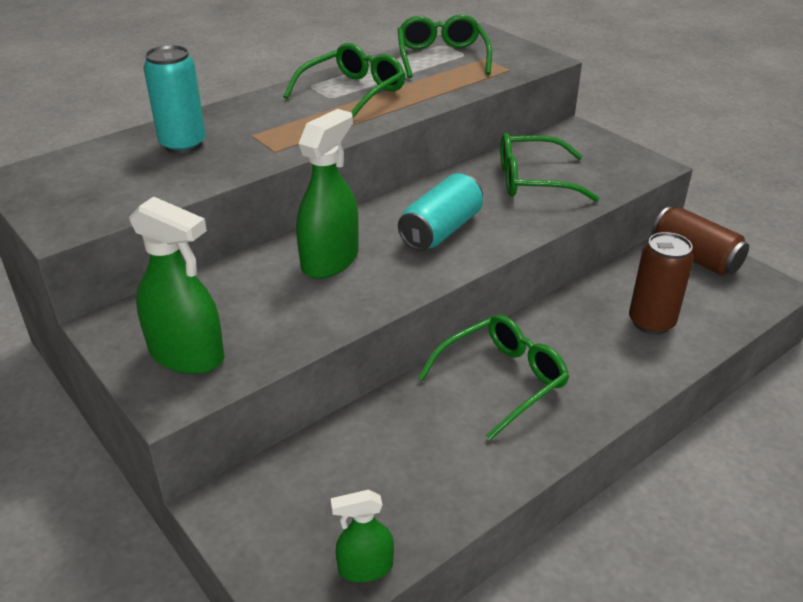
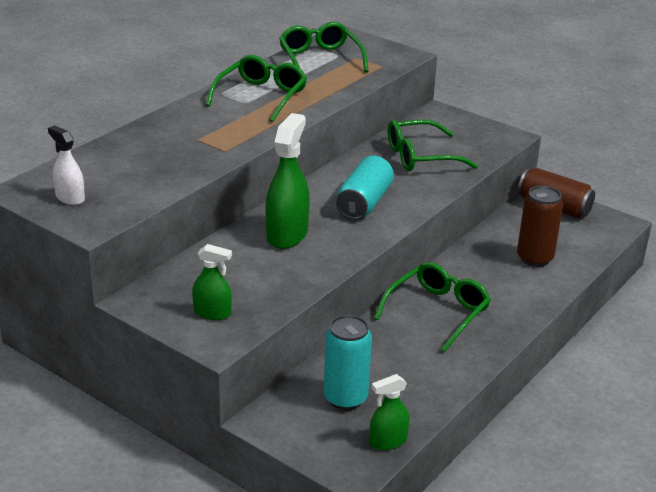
camera: 15 degrees left, 5 degrees down
(63, 190) = (70, 198): none -> white spray bottle
(183, 144) = (145, 152): turquoise can -> turquoise can (345, 398)
(187, 355) = (212, 313): green spray bottle -> green spray bottle, size x0.57

